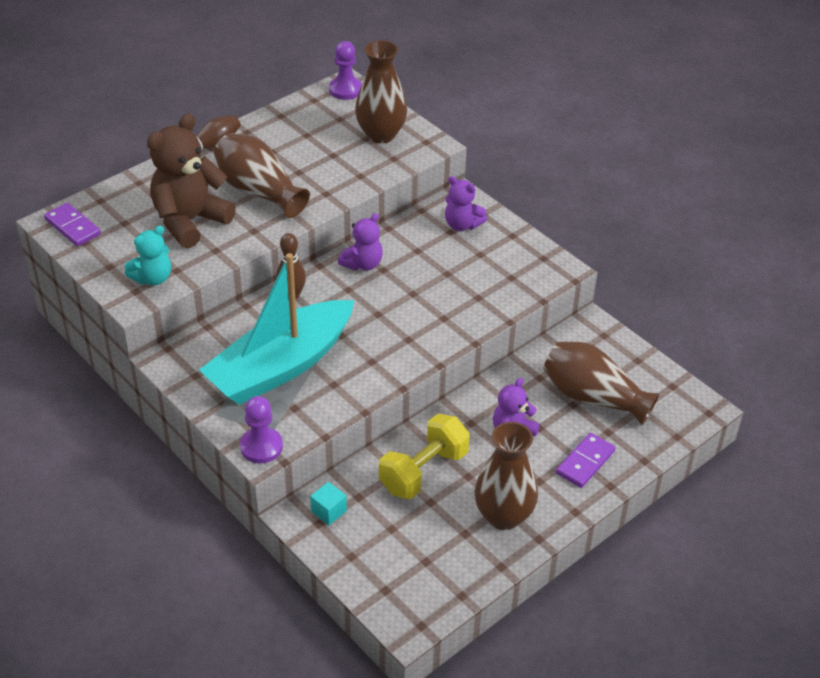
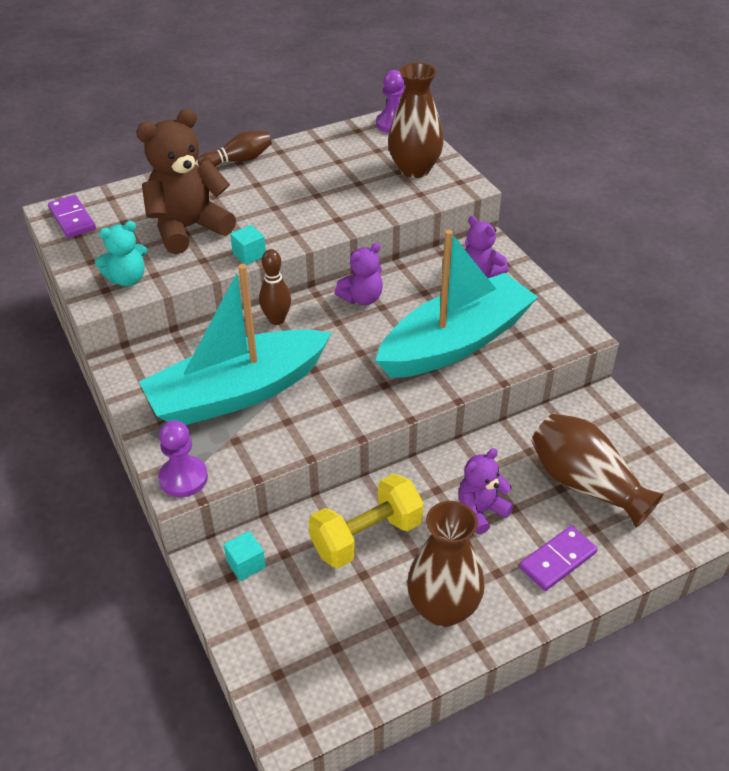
camera: 15 degrees right, 0 degrees up
(257, 239) = (249, 254): none -> turquoise cube
(259, 191) = (270, 208): brown vase -> none
(458, 292) = (455, 342): none -> turquoise boat

